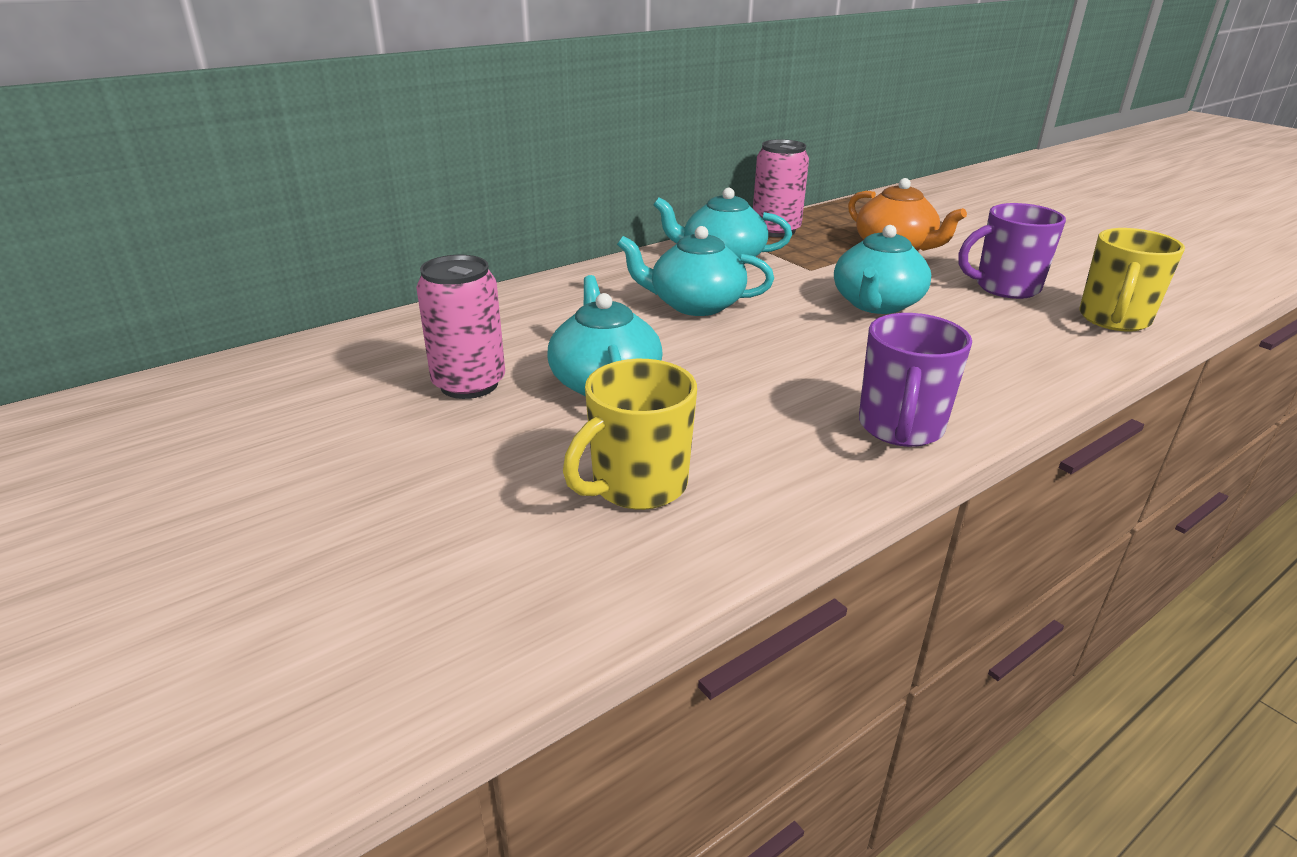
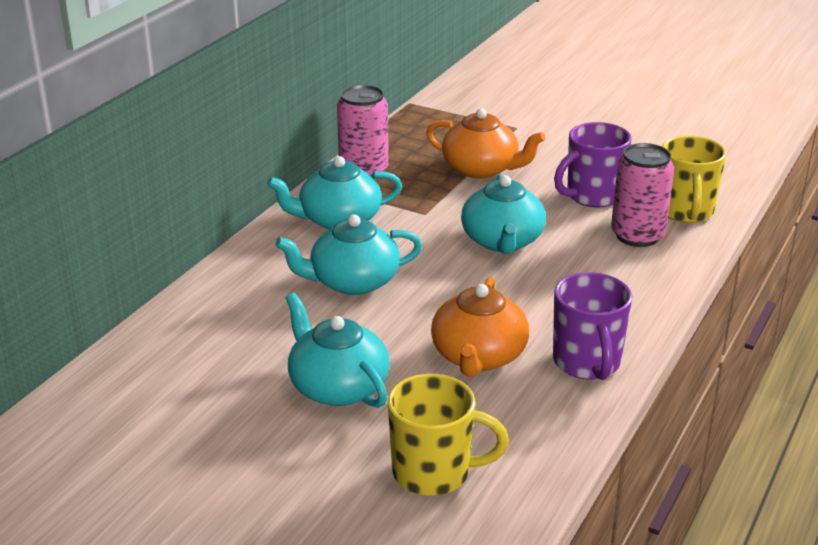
camera: 25 degrees left, 0 degrees up
(469, 384) = (223, 423): pink can -> pink can (637, 236)
(637, 486) = (434, 473): yellow mug -> yellow mug turned 105 degrees counterclockwise
(775, 392) = (478, 356): none -> orange teapot

